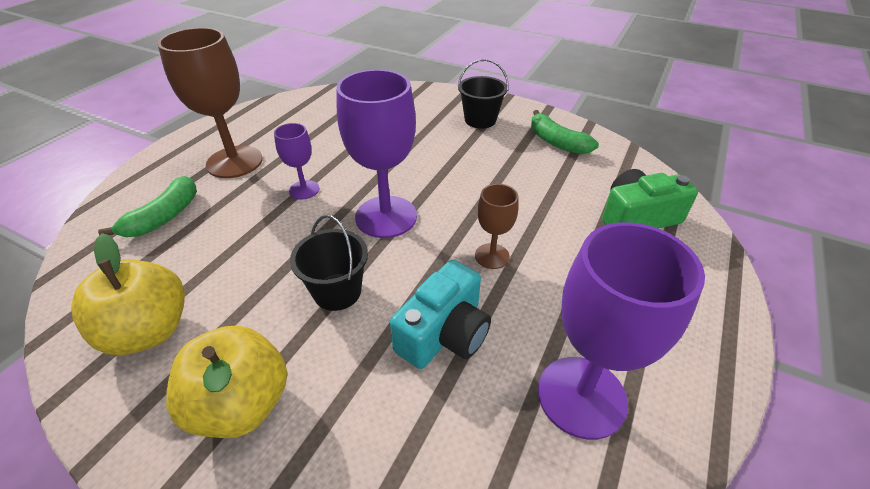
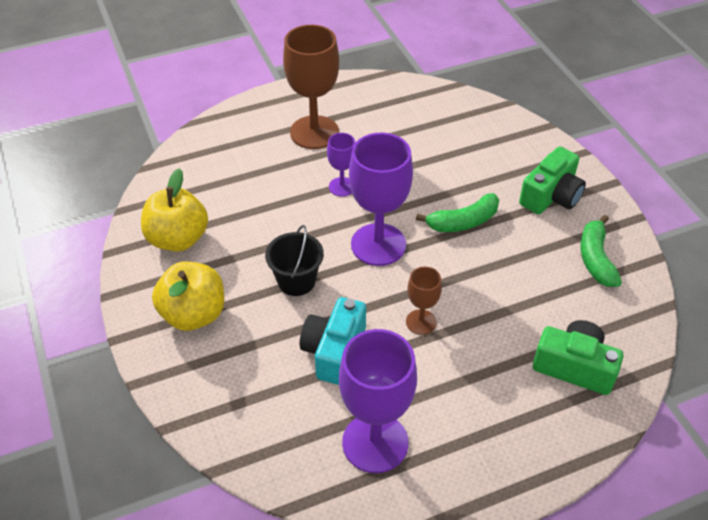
camera: 40 degrees right, 5 degrees up
(164, 217) = (237, 158): green banana -> green banana (463, 222)
(444, 333) = (334, 351): turquoise camera -> turquoise camera turned 120 degrees clockwise
(480, 120) = (551, 196): black bucket -> green camera

